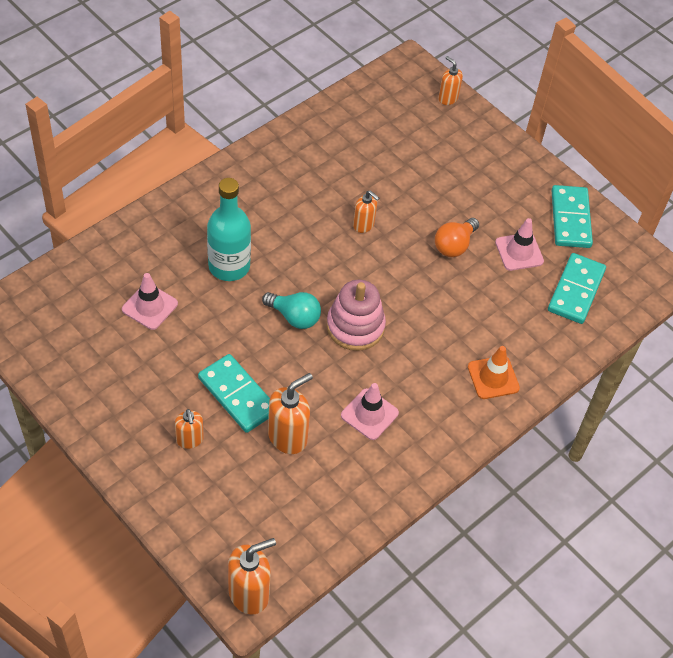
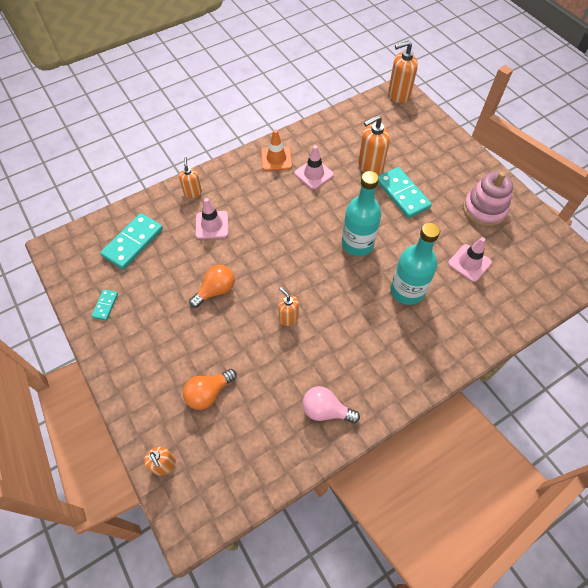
camera: 165 degrees left, 5 degrees up
(190, 440) = (434, 171): orange soap dispenser -> orange soap dispenser (192, 192)
(294, 317) = (357, 244): turquoise light bulb -> turquoise bottle
(308, 148) = (325, 410): none -> pink light bulb
(355, 326) = (312, 232): pink stacking toy -> pink stacking toy (484, 209)
(427, 152) = (208, 393): none -> orange light bulb
(493, 377) = (222, 188): orange traffic cone -> orange traffic cone (276, 159)
(519, 252) = (163, 279): pink traffic cone -> pink traffic cone (212, 225)
(570, 219) = (105, 305): turquoise domino -> turquoise domino, size x0.50

